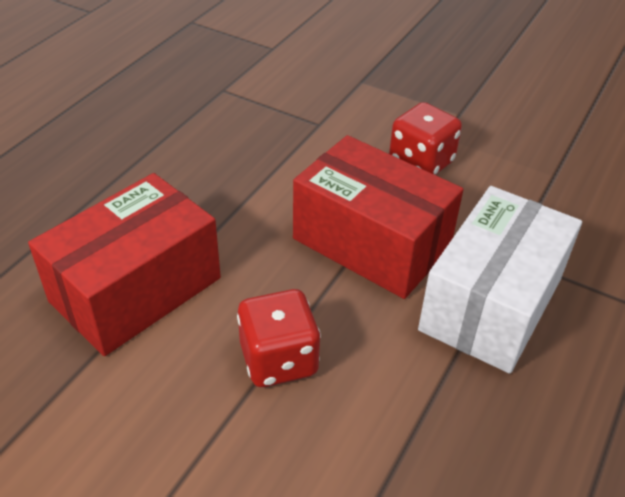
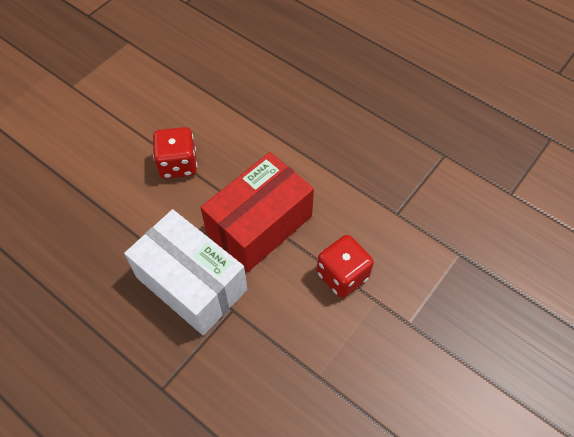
camera: 100 degrees right, 15 degrees up
(136, 290) = (242, 104): red box -> none

